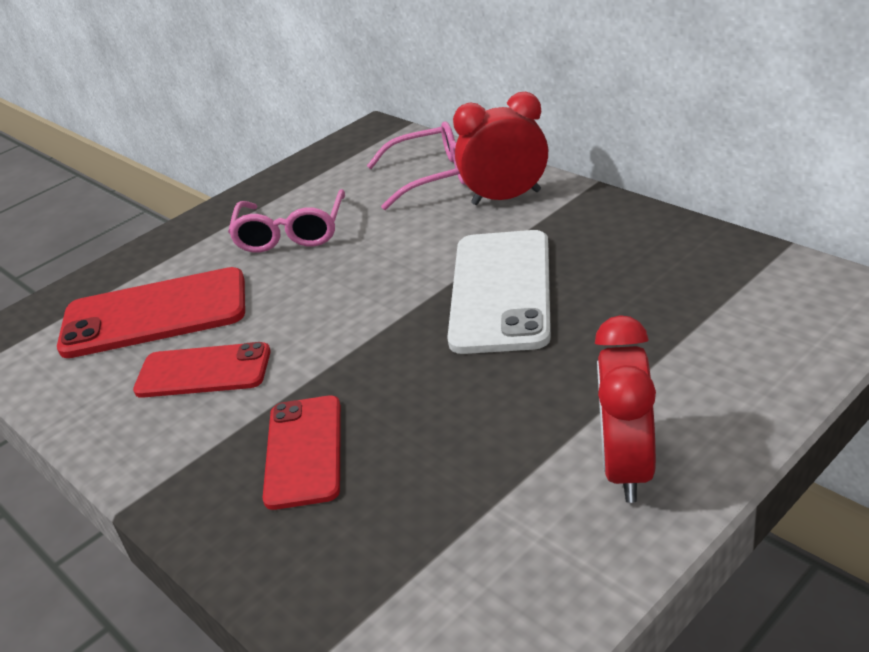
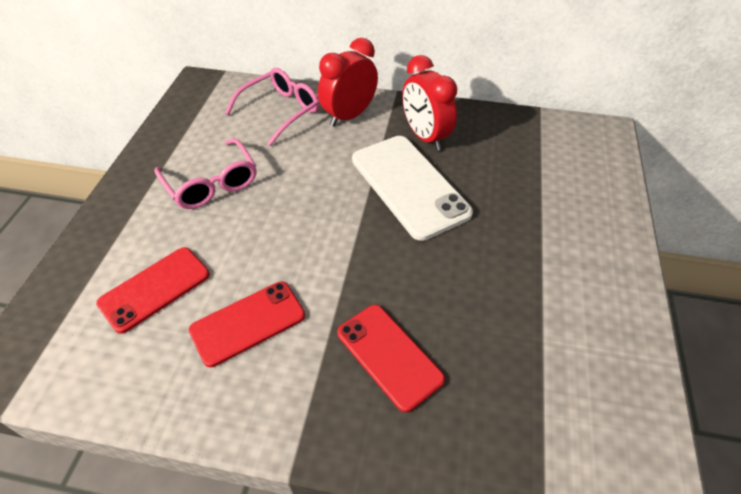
camera: 40 degrees left, 15 degrees up
(154, 314) = (155, 289): red phone -> red phone, size x0.65
(627, 467) = (589, 281): red clock -> red clock (425, 137)

